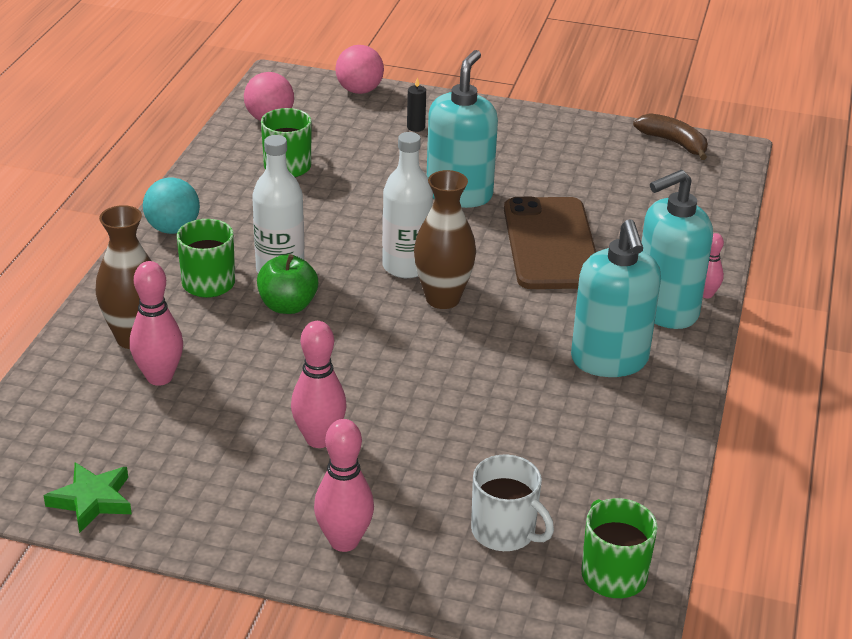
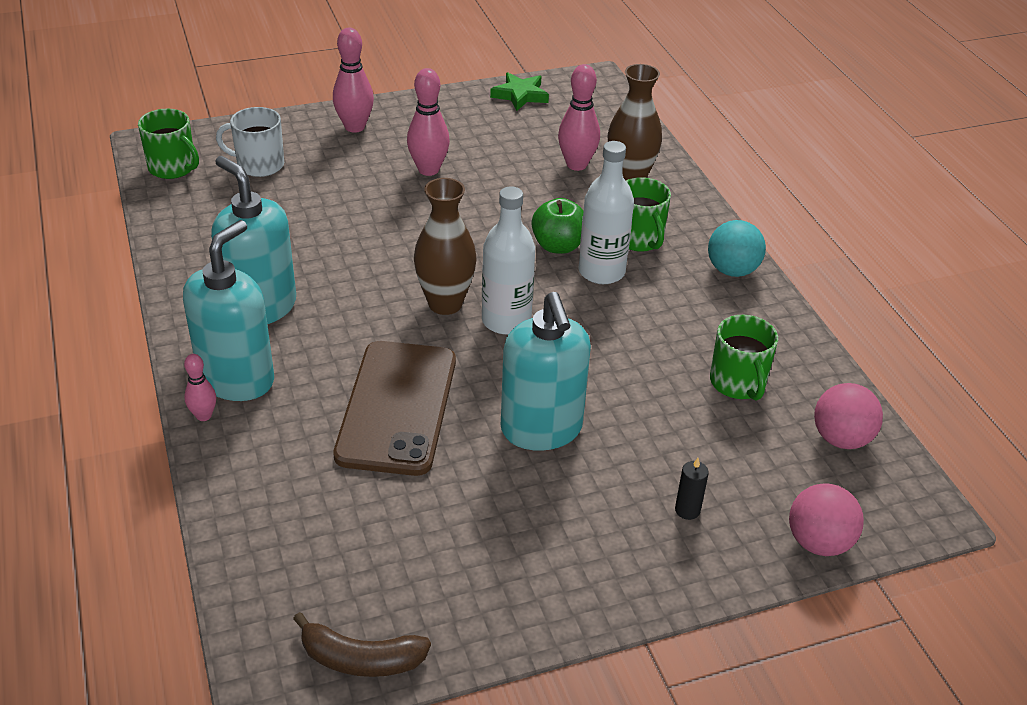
camera: 145 degrees right, 5 degrees up
(551, 244) = (397, 407): brown phone -> brown phone turned 45 degrees clockwise

